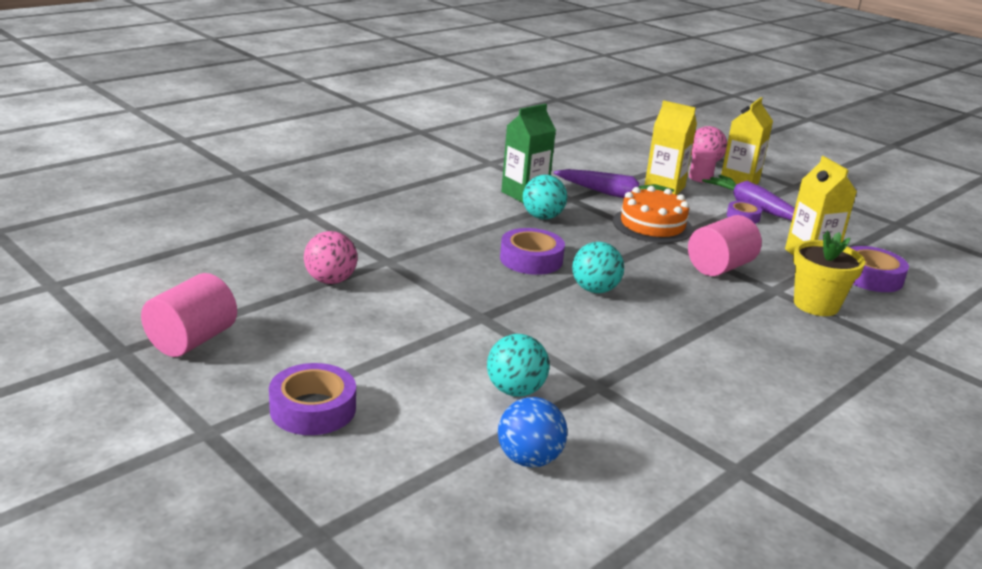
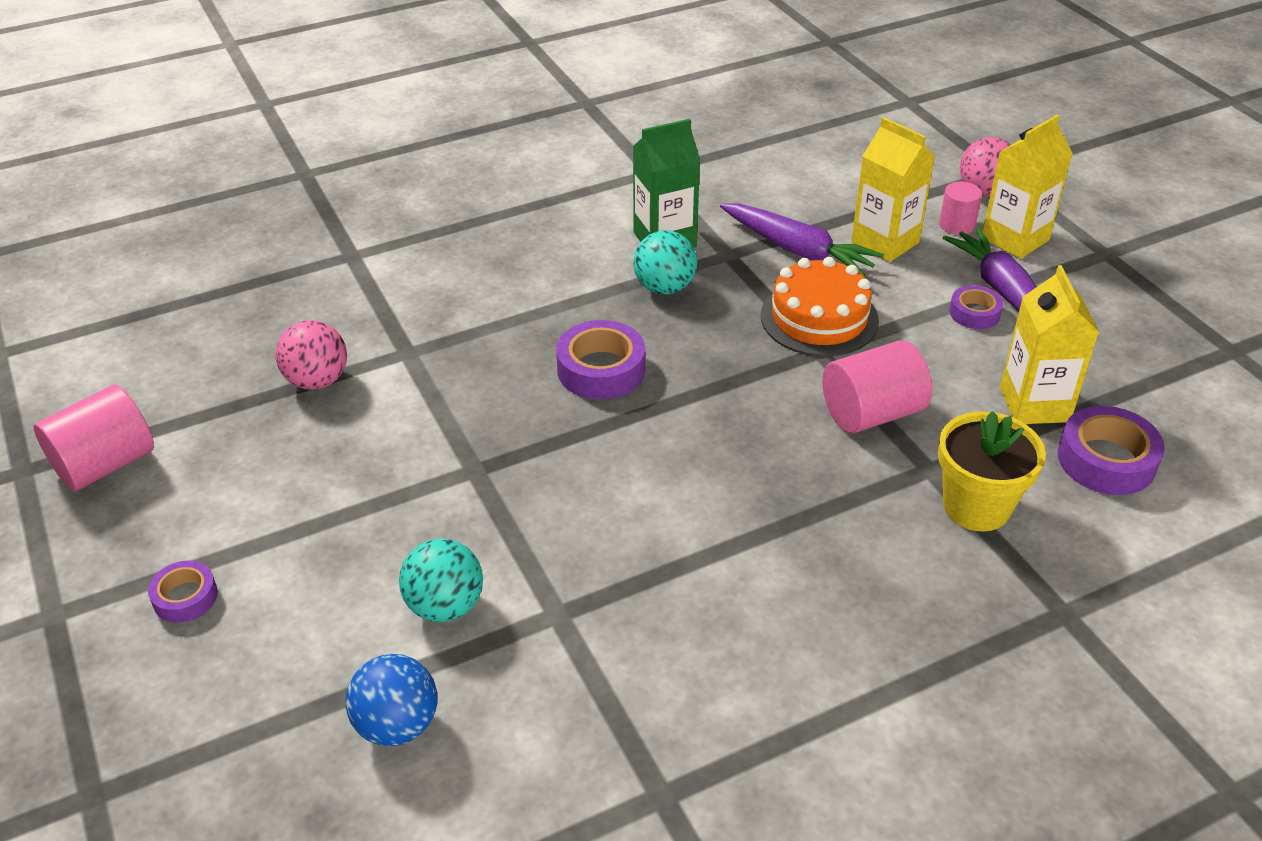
camera: 20 degrees right, 15 degrees up
(313, 409) = (185, 597): purple tape -> purple tape, size x0.60
(595, 290) = (658, 437): turquoise ball -> none

